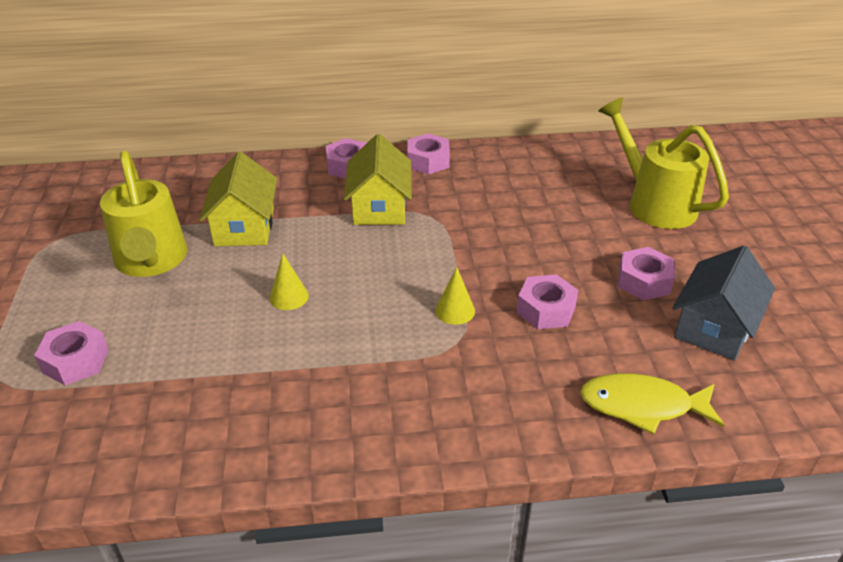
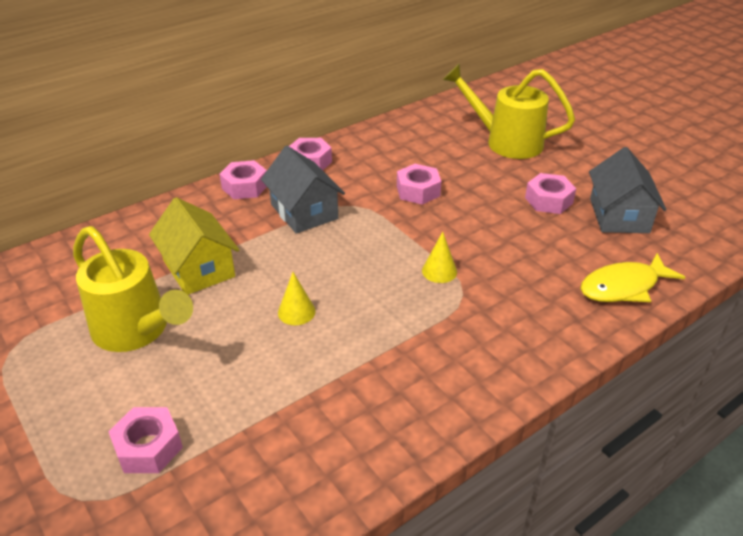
camera: 30 degrees left, 0 degrees up
(379, 207) = (304, 211): yellow house -> grey house
(546, 309) = (502, 245): pink nut -> pink nut (418, 191)

